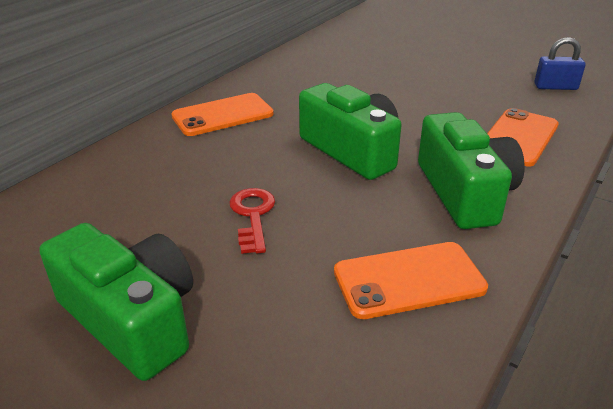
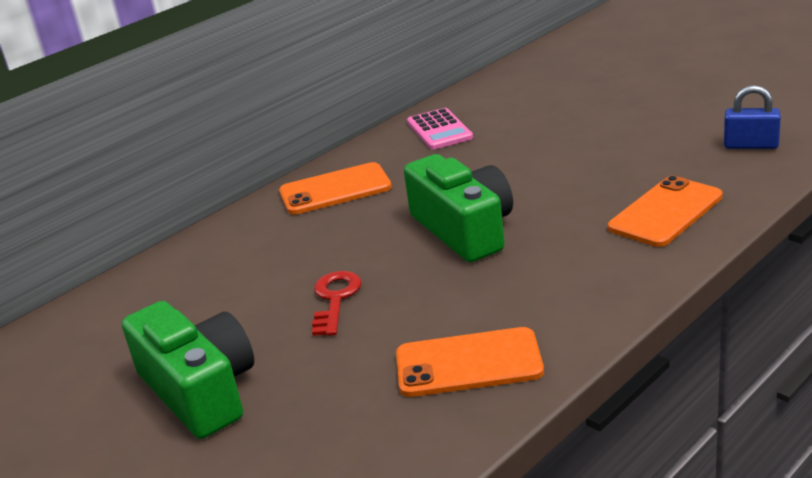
camera: 15 degrees right, 5 degrees down
(299, 69) = (439, 130): none -> pink calculator
(464, 192) = (569, 276): green camera -> none

